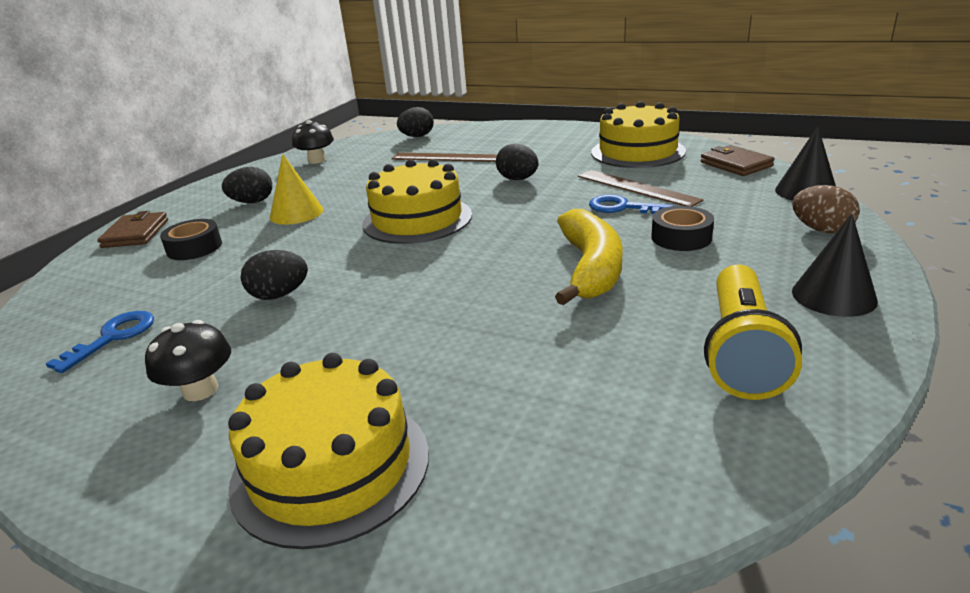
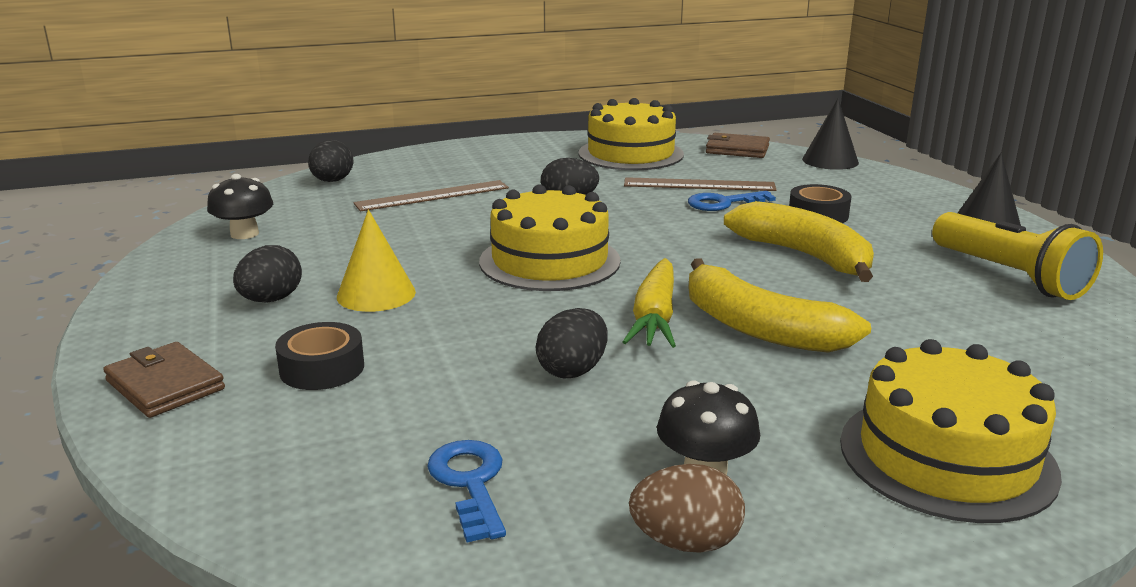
camera: 45 degrees left, 5 degrees down
(392, 278) = (655, 317): none -> yellow carrot
(433, 312) = (759, 328): none -> yellow banana
(821, 230) = (894, 186): brown egg -> brown egg (685, 542)

